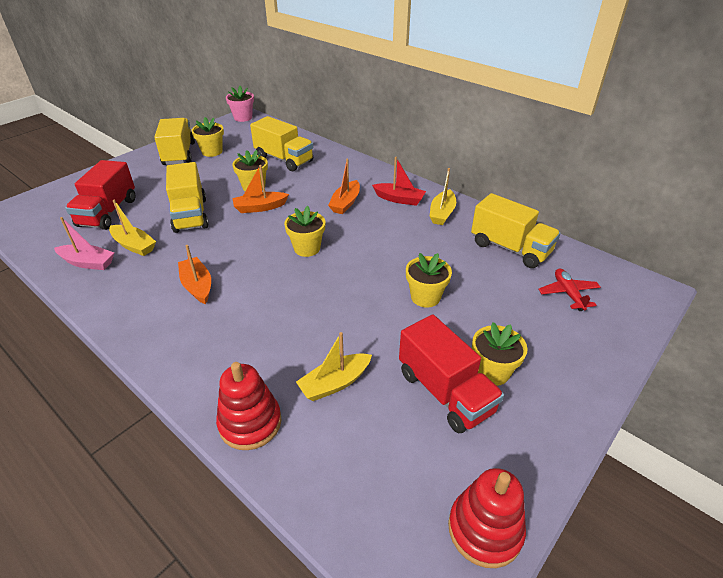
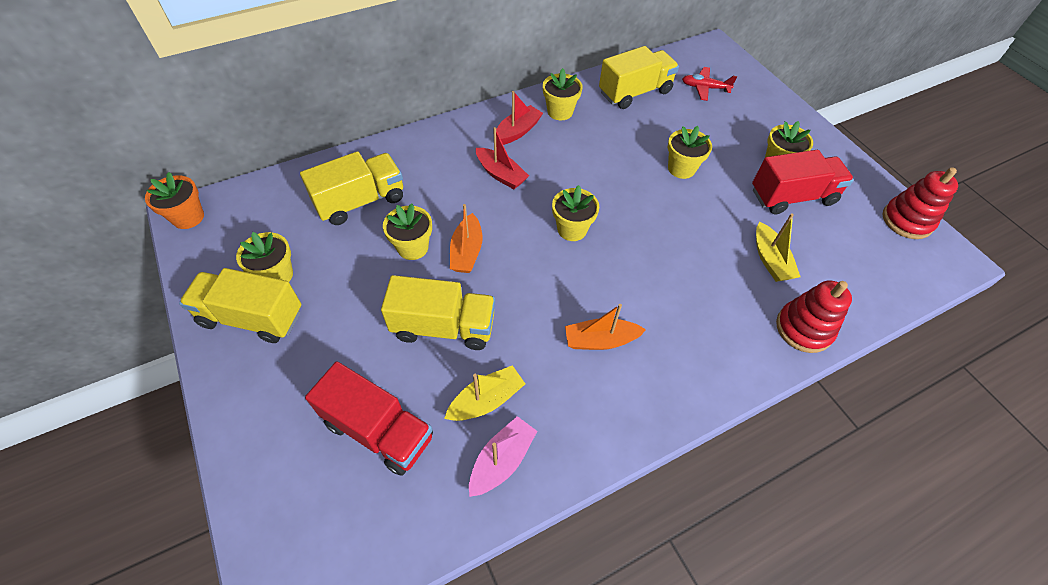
camera: 70 degrees left, 15 degrees up
(243, 117) = (188, 217): pink flower pot -> orange flower pot
(345, 203) = (501, 174): orange boat -> red boat
(442, 213) = (560, 111): yellow boat -> yellow flower pot

